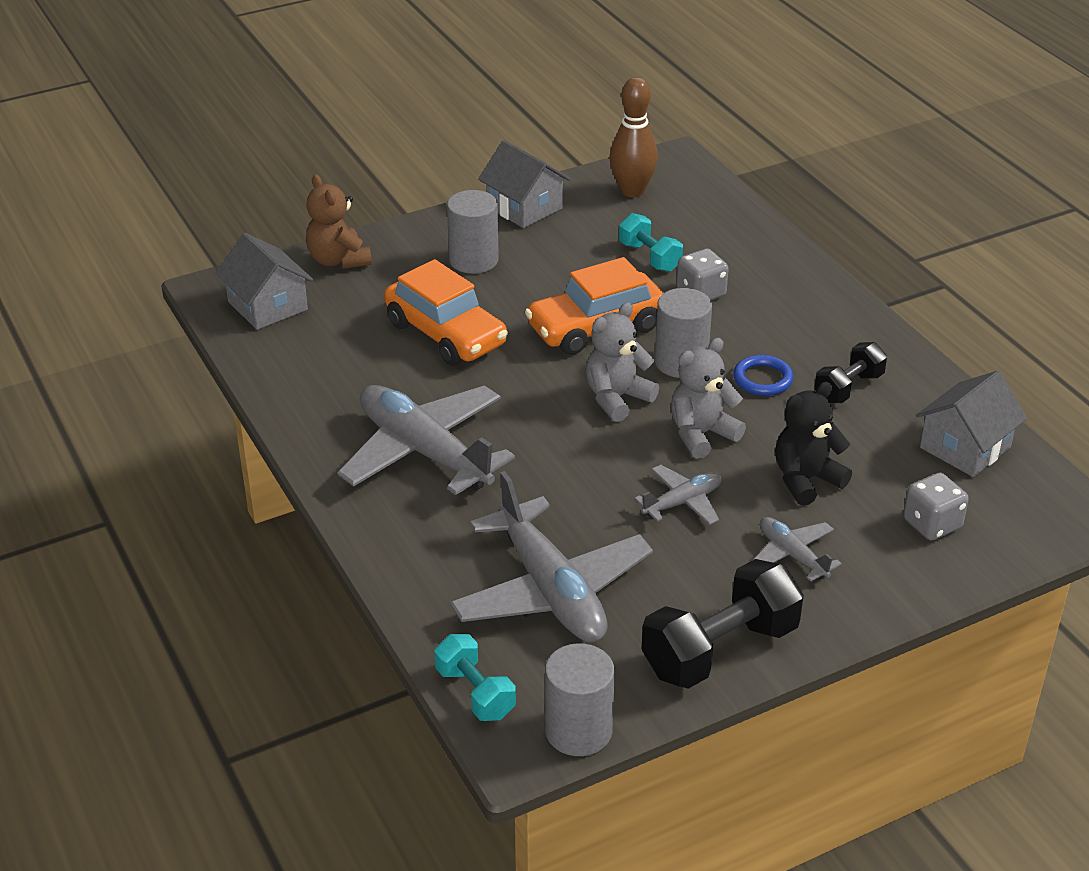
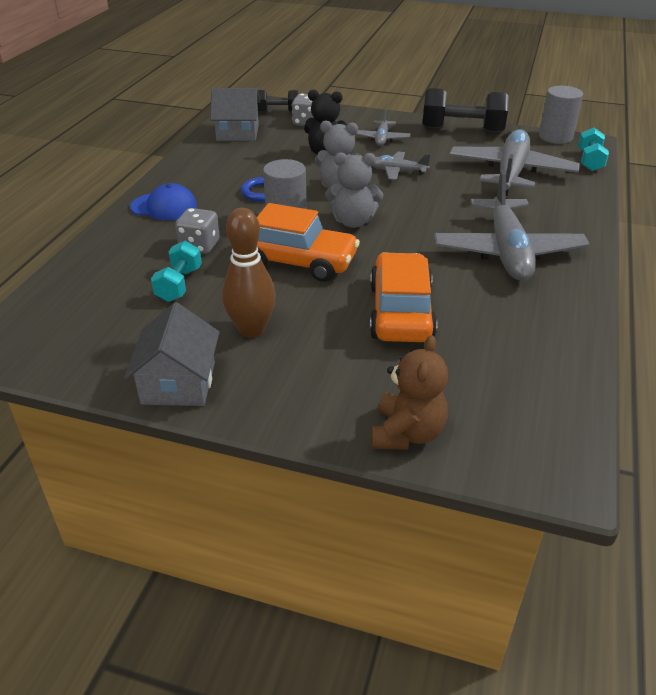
camera: 135 degrees left, 0 degrees up
(267, 306) = (522, 423): grey house -> none
(473, 260) = (296, 358): grey cylinder -> none
(632, 191) = (81, 342): brown bowling pin -> brown bowling pin (251, 329)
(811, 308) = (164, 207): none -> blue cap
(848, 388) = (232, 170): black dumbbell -> black dumbbell (278, 113)

